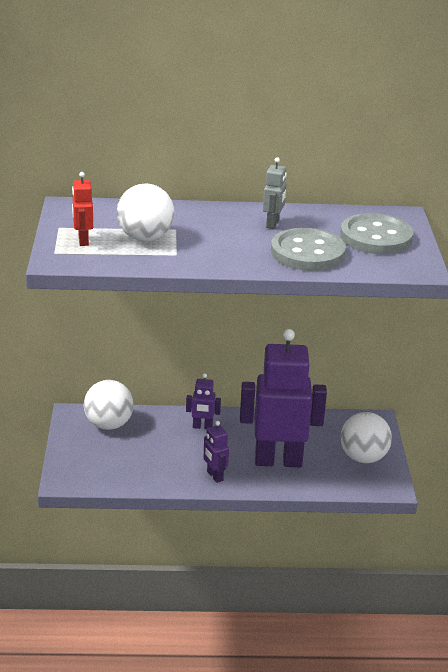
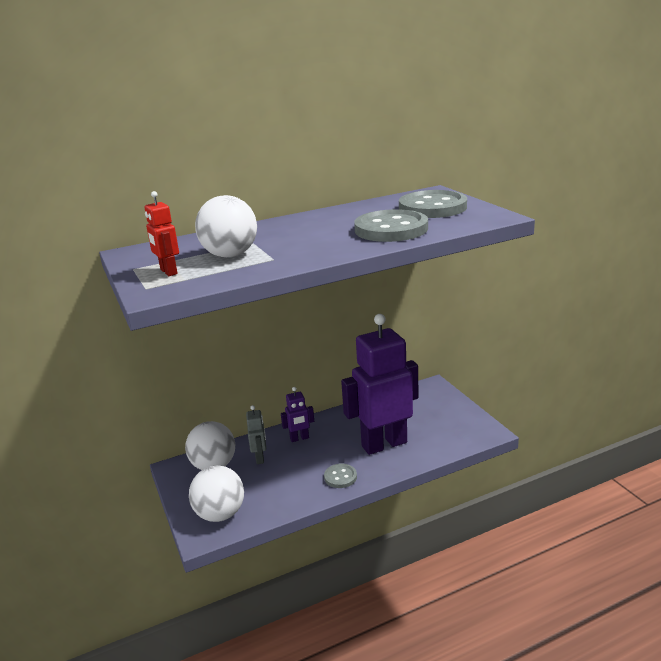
camera: 20 degrees left, 5 degrees down
(214, 476) = (340, 477): purple robot -> grey button
(273, 224) = (337, 219): grey robot -> grey robot (260, 458)
(363, 457) = (448, 417): white ball -> white ball (220, 514)

